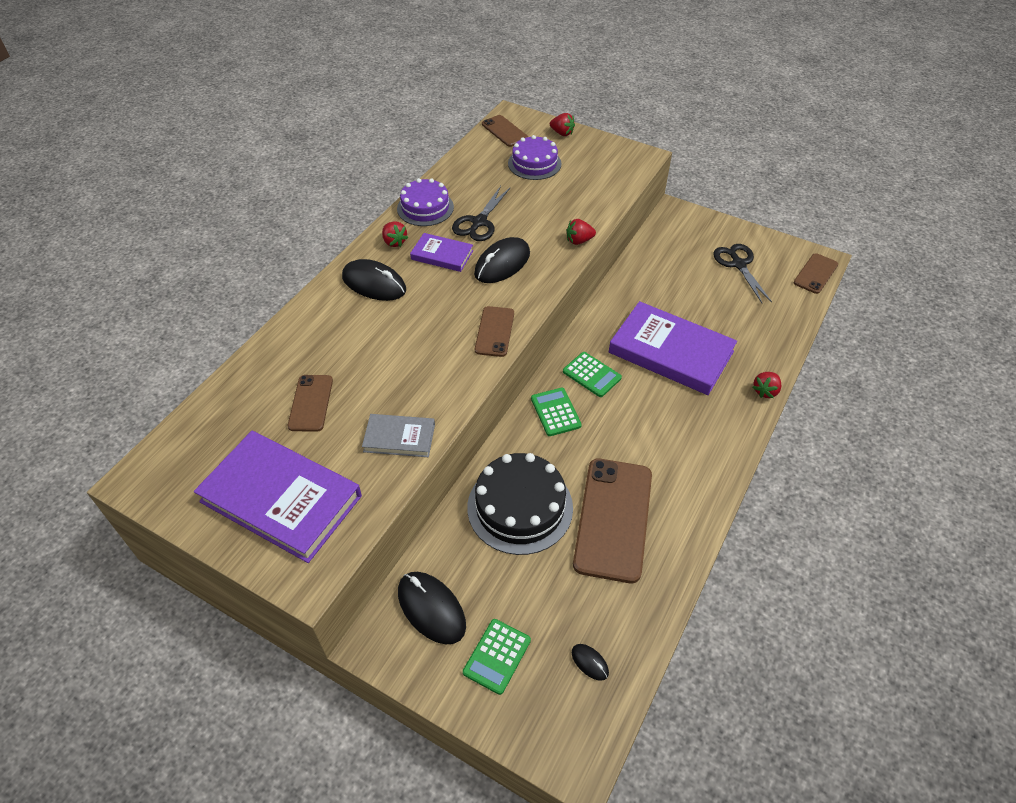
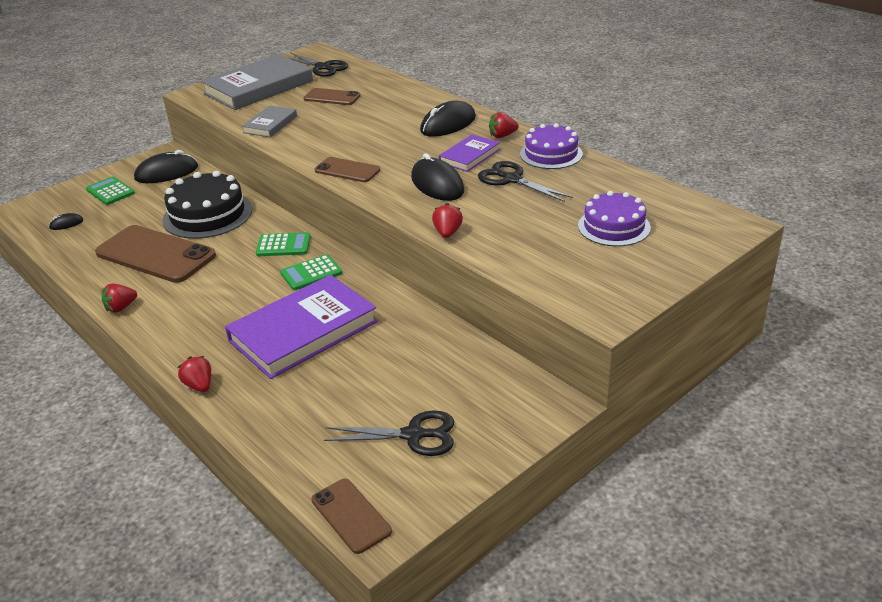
camera: 110 degrees right, 15 degrees down
(205, 448) = (322, 67): none -> black scissors
(281, 499) = (259, 87): purple book -> grey book
(504, 131) = (696, 215): brown phone -> none
(562, 133) = (683, 258): red strawberry -> red strawberry (121, 308)

